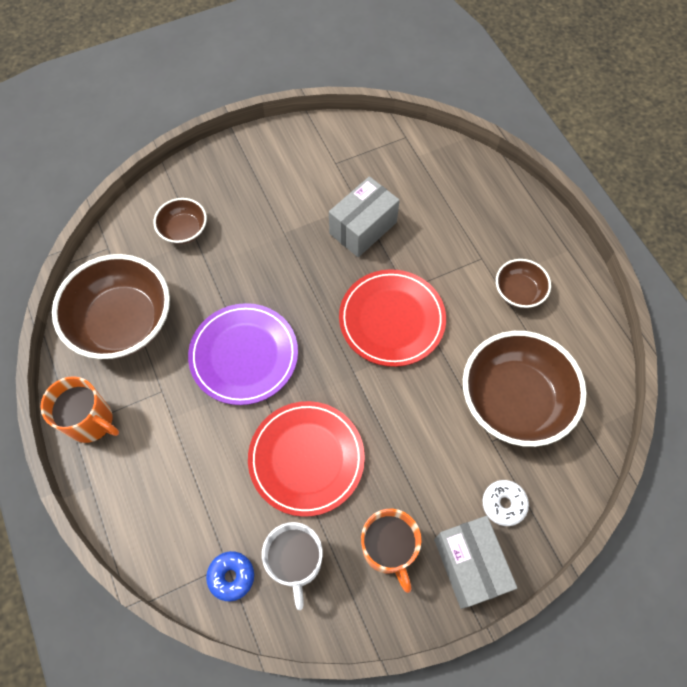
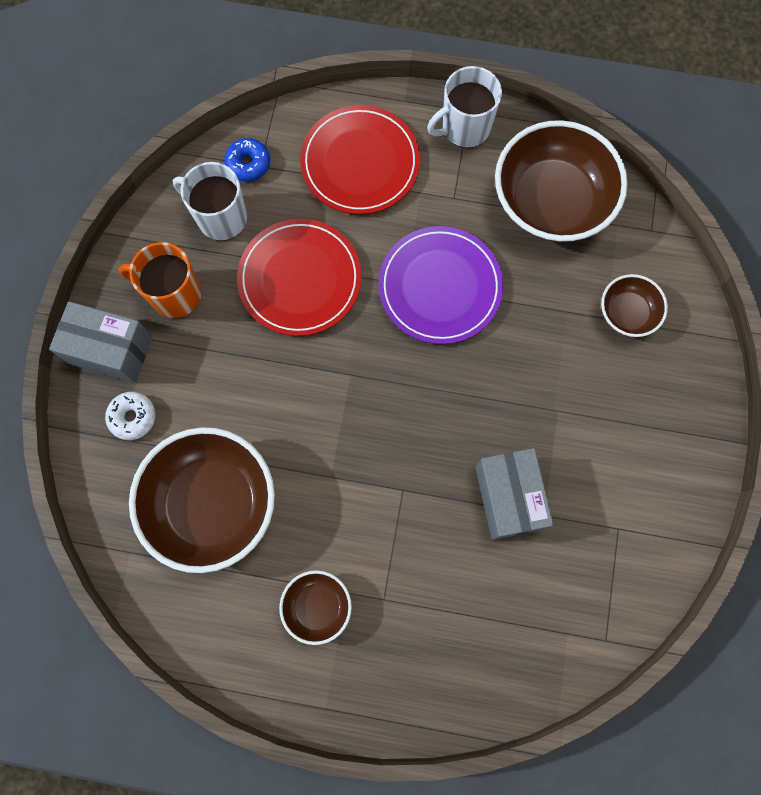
camera: 125 degrees right, 10 degrees up
(91, 421) = (464, 128): orange mug -> white mug
(392, 319) = (379, 450): red plate -> red plate (360, 163)

